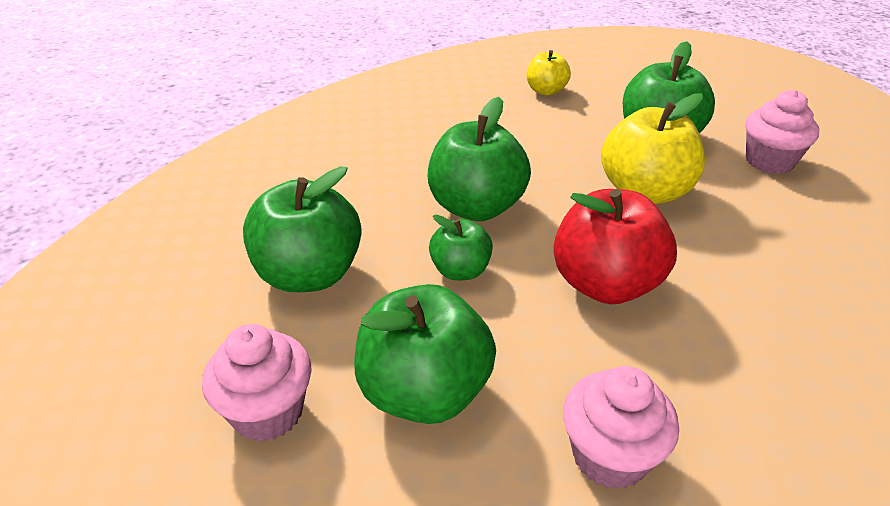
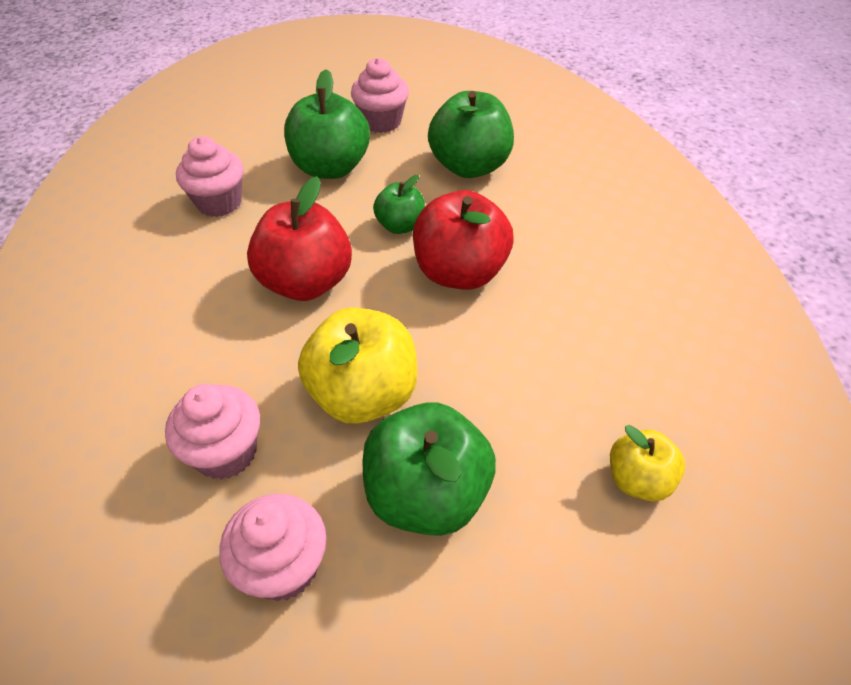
camera: 130 degrees right, 10 degrees up
(476, 207) = (460, 273): green apple -> red apple
(773, 221) = (226, 452): none -> pink cupcake

